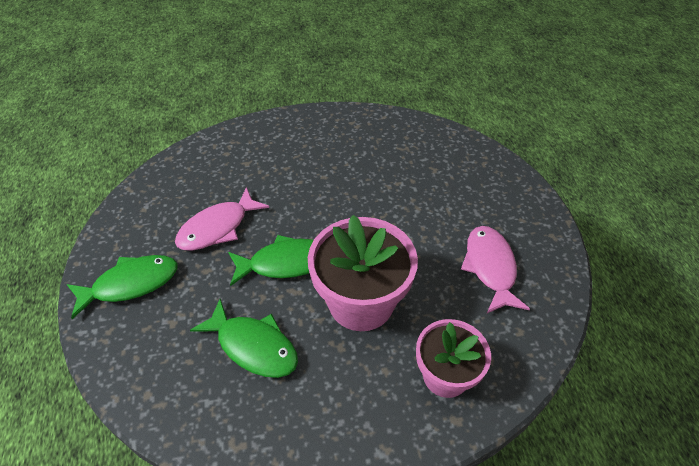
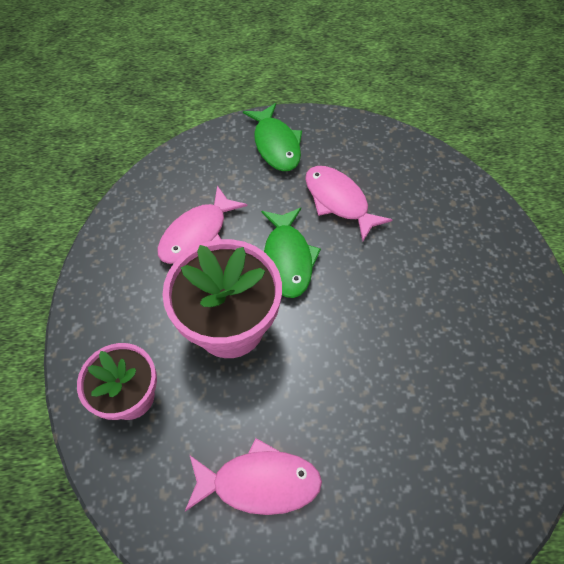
camera: 95 degrees right, 10 degrees up
(253, 346) = (197, 234): green fish -> pink fish

